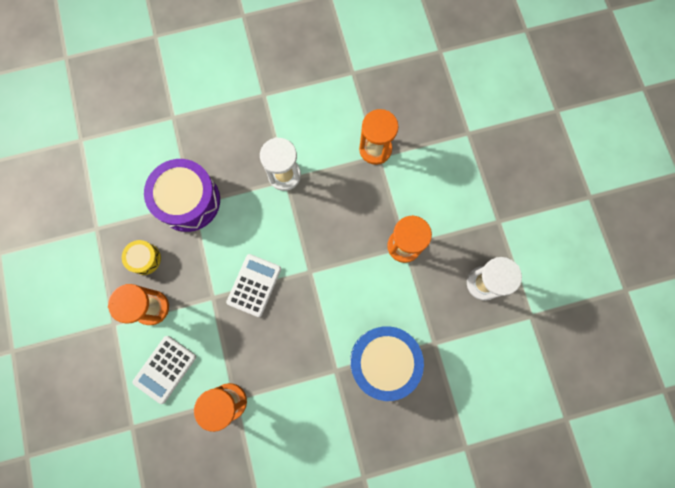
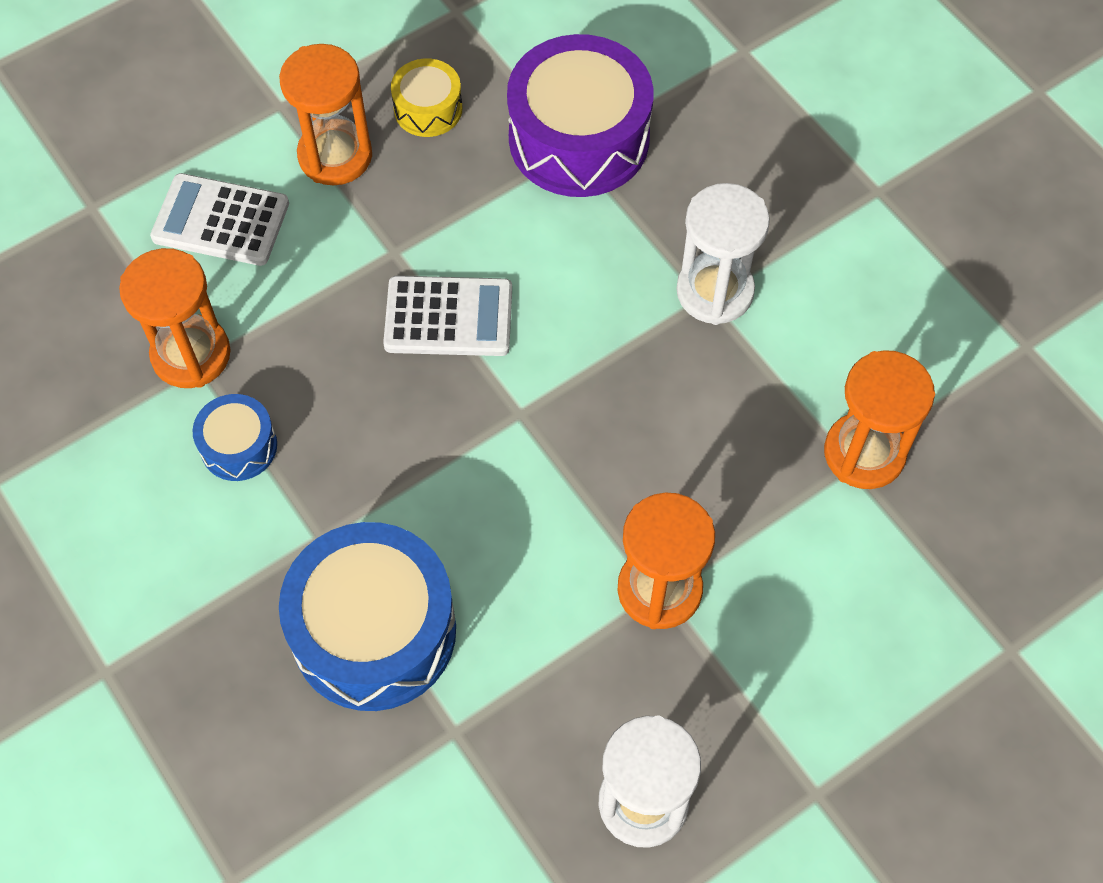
camera: 70 degrees right, 15 degrees down
(281, 393) = (239, 446): none -> blue drum

